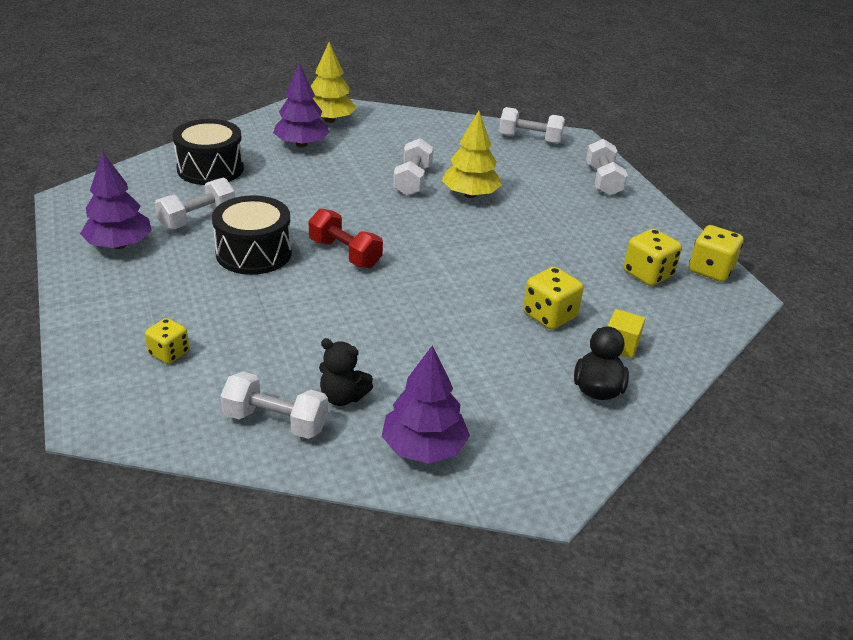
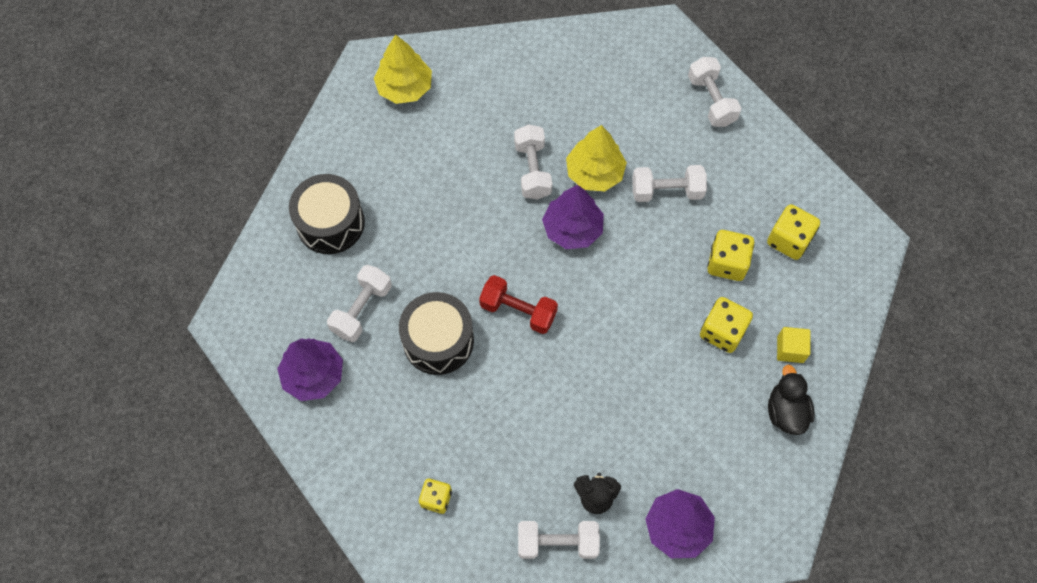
camera: 15 degrees left, 30 degrees up
(301, 144) = (397, 145): purple tree -> purple tree (572, 229)
(530, 139) = (618, 48): white dumbbell -> white dumbbell (667, 191)
(710, 270) = (840, 213): yellow dice -> yellow dice (727, 263)

